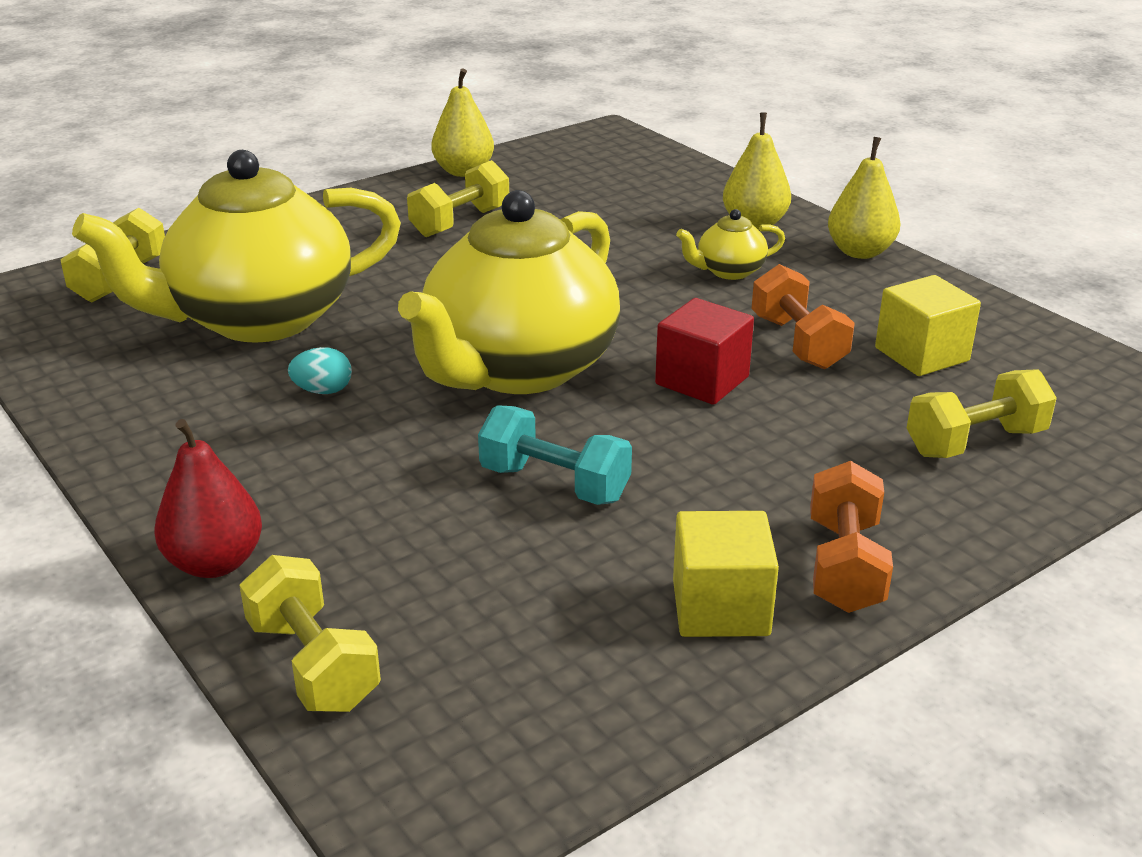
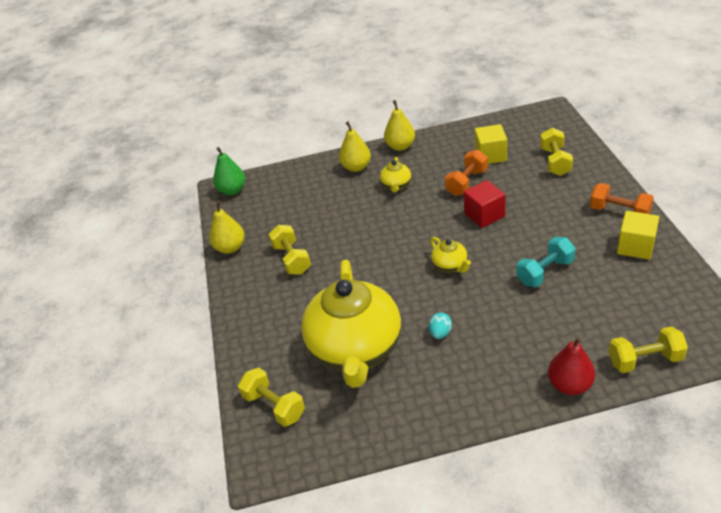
camera: 60 degrees left, 10 degrees up
(518, 369) = (450, 265): yellow teapot -> yellow teapot, size x0.40
(608, 141) = (232, 190): none -> green pear
(798, 342) = (466, 182): orange dumbbell -> orange dumbbell turned 60 degrees counterclockwise

